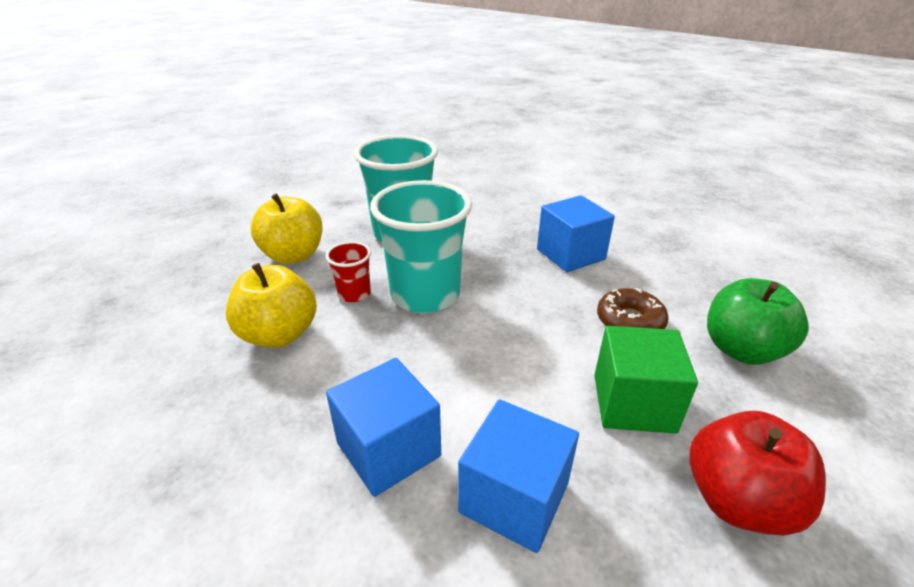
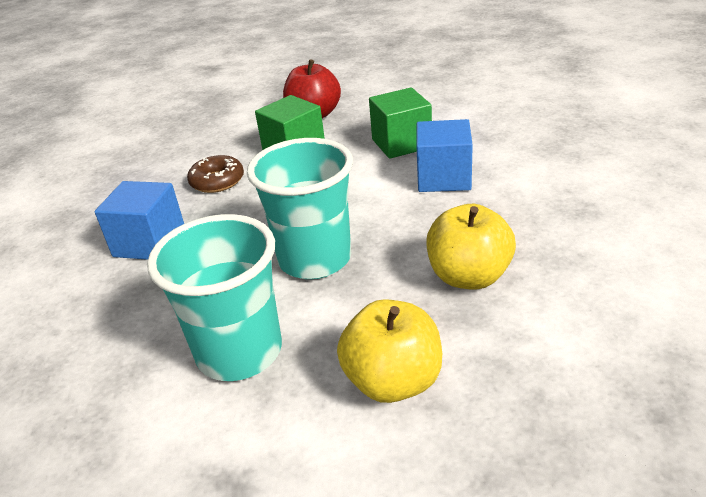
camera: 135 degrees left, 0 degrees up
(354, 294) = (372, 289): red cup -> none
(514, 498) = (401, 143): blue cube -> green cube
(741, 349) = (197, 148): green apple -> none

